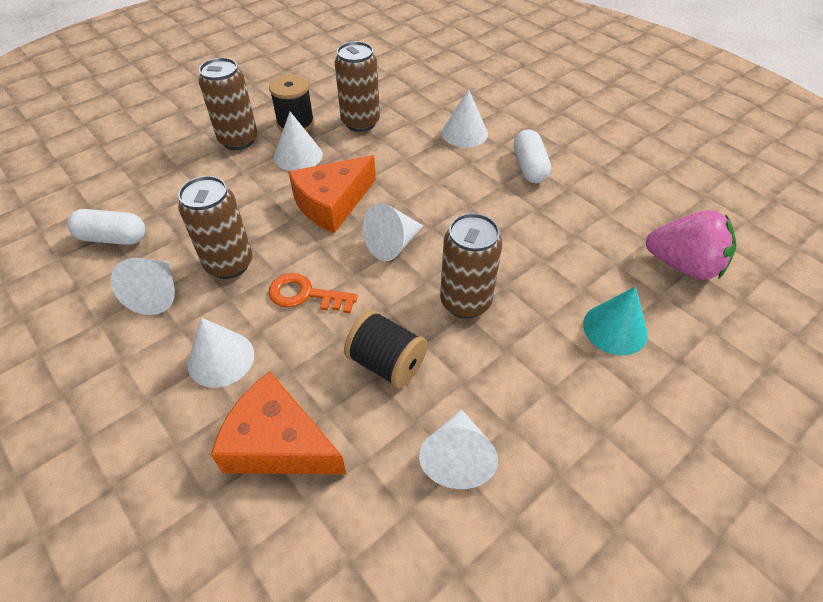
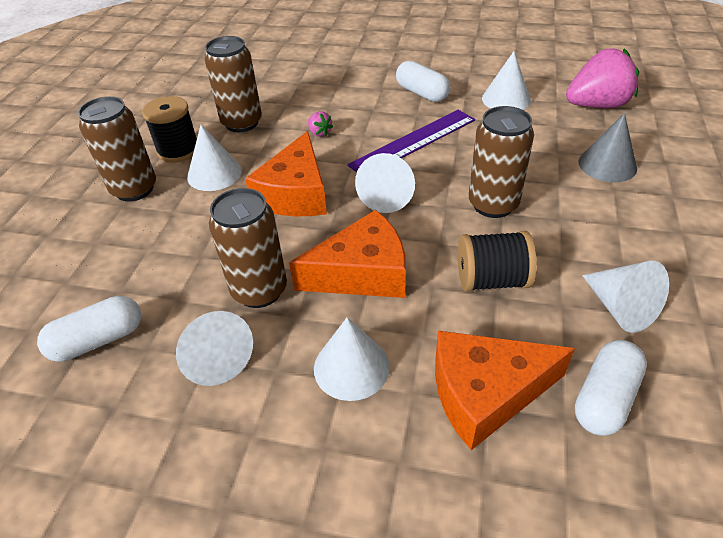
camera: 35 degrees left, 5 degrees down
(305, 295) = (362, 273): orange key -> orange cheese
(353, 514) = (605, 398): none -> white capsule
(406, 161) = (319, 133): none -> pink strawberry
(464, 133) = (342, 92): white cone -> white cone (506, 99)
(468, 209) = (413, 142): none -> purple ruler
(615, 329) = (607, 165): turquoise cone -> grey cone

